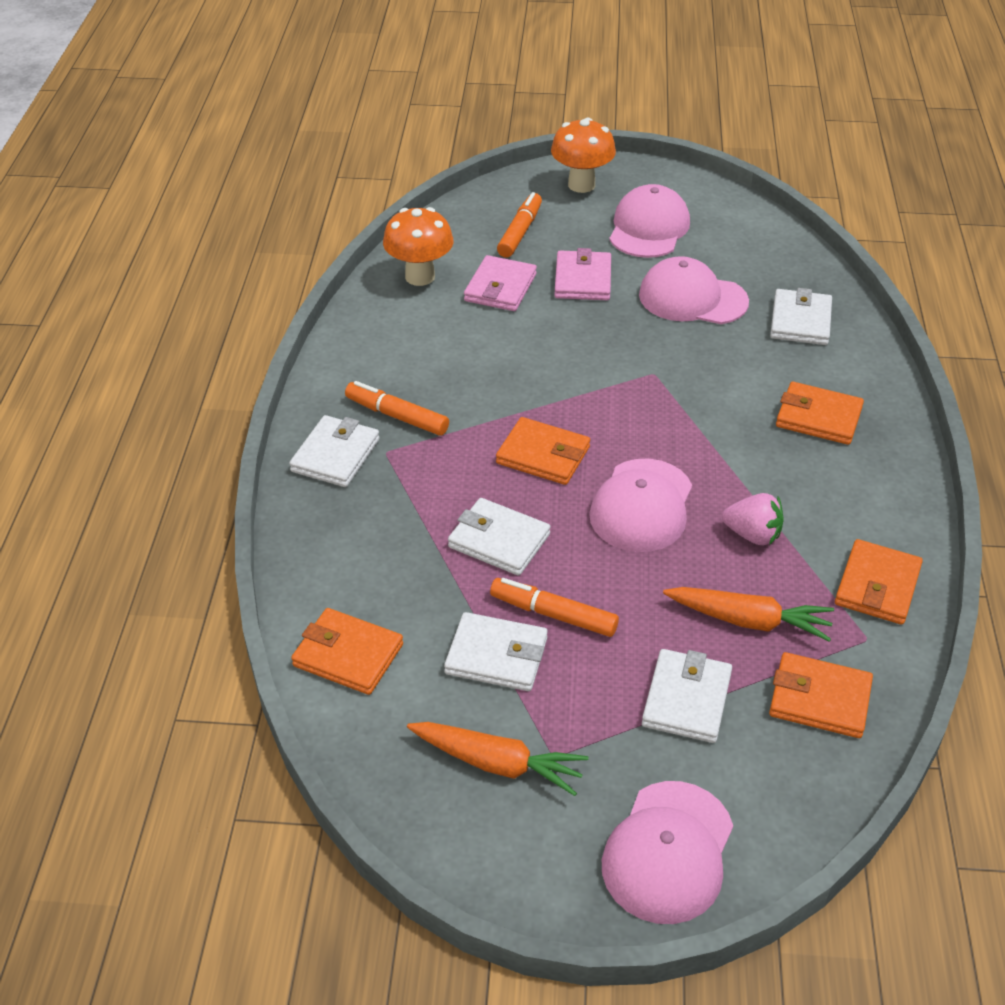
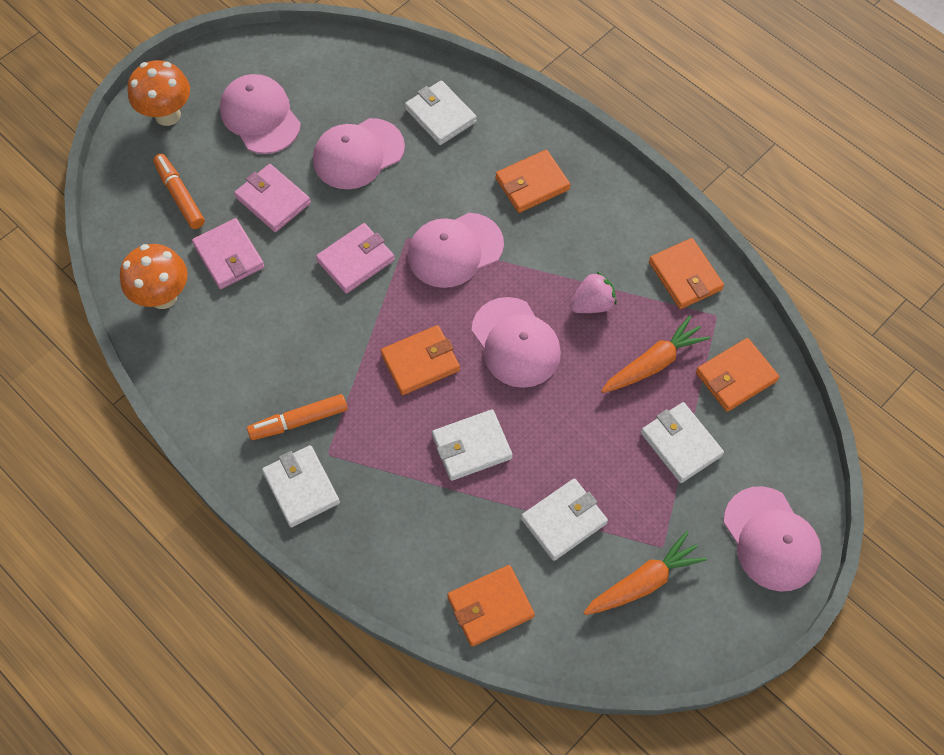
camera: 50 degrees left, 20 degrees up
(554, 614) = (559, 463): orange marker -> none
(590, 357) = (356, 260): none -> pink wallet
(682, 410) = (455, 250): none -> pink cap

